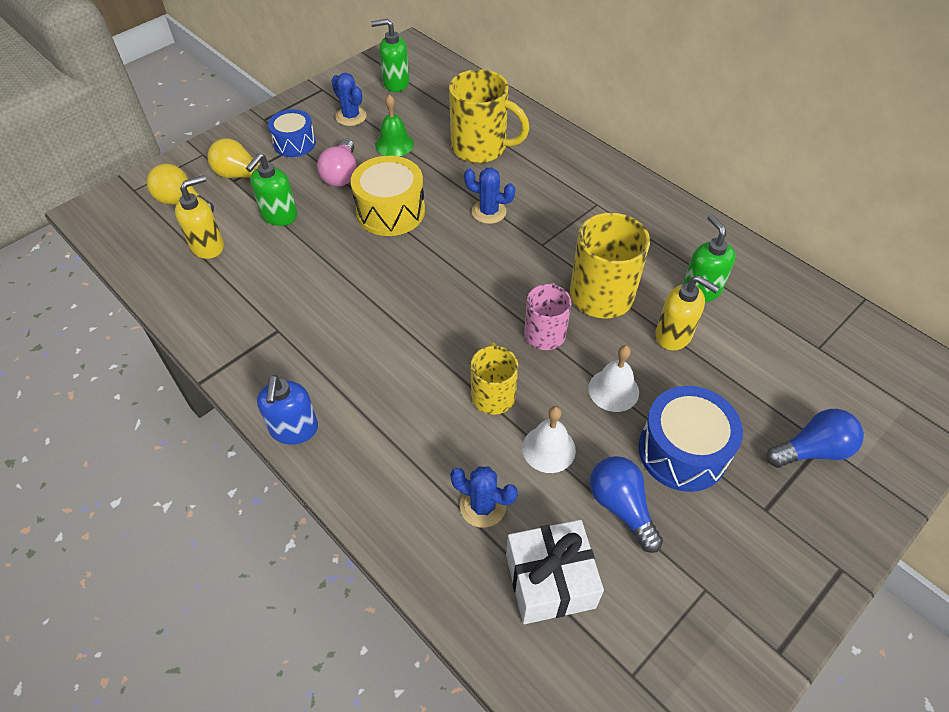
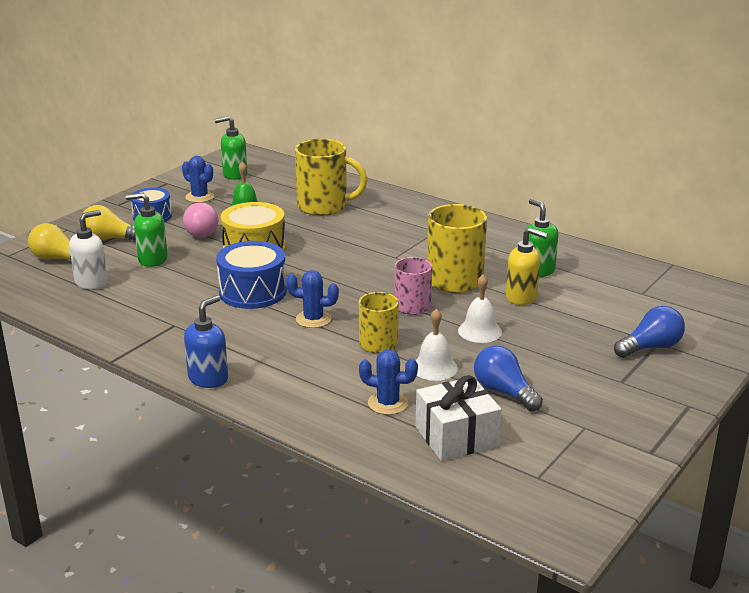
camera: 10 degrees left, 25 degrees down
(208, 246) = (92, 282): yellow soap dispenser -> white soap dispenser
(279, 216) = (152, 259): green soap dispenser -> green soap dispenser turned 75 degrees clockwise
(294, 429) = (208, 378): blue soap dispenser -> blue soap dispenser turned 135 degrees counterclockwise
(488, 212) = (342, 242): blue cactus -> blue cactus (313, 319)
(682, 451) = (546, 358): blue drum -> blue drum (253, 292)

